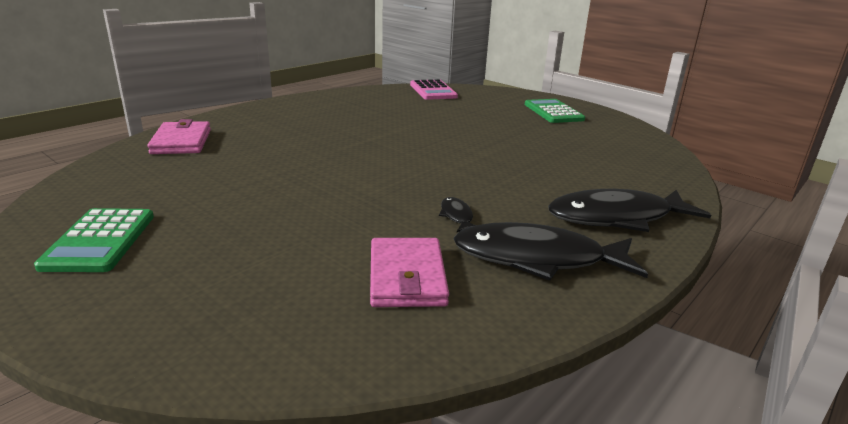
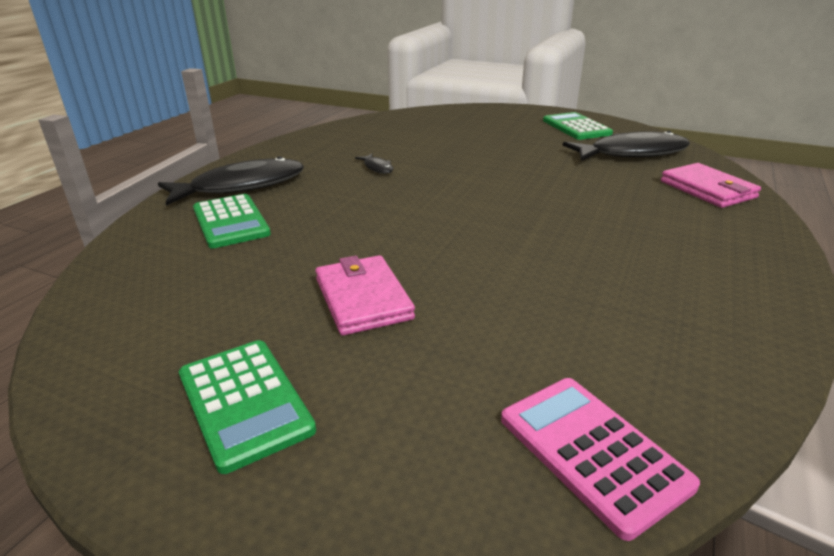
camera: 165 degrees right, 5 degrees up
(407, 277) = (391, 137): pink wallet -> pink wallet (363, 299)
(537, 259) = (315, 153): black fish -> black fish (632, 153)
(604, 181) = (231, 222): none -> green calculator

